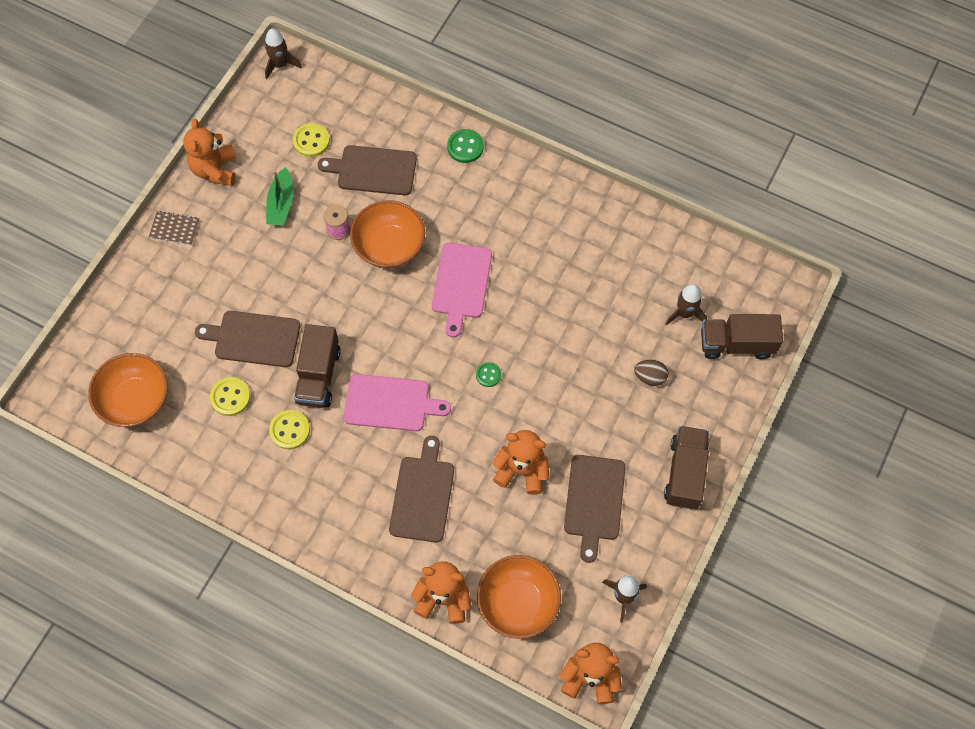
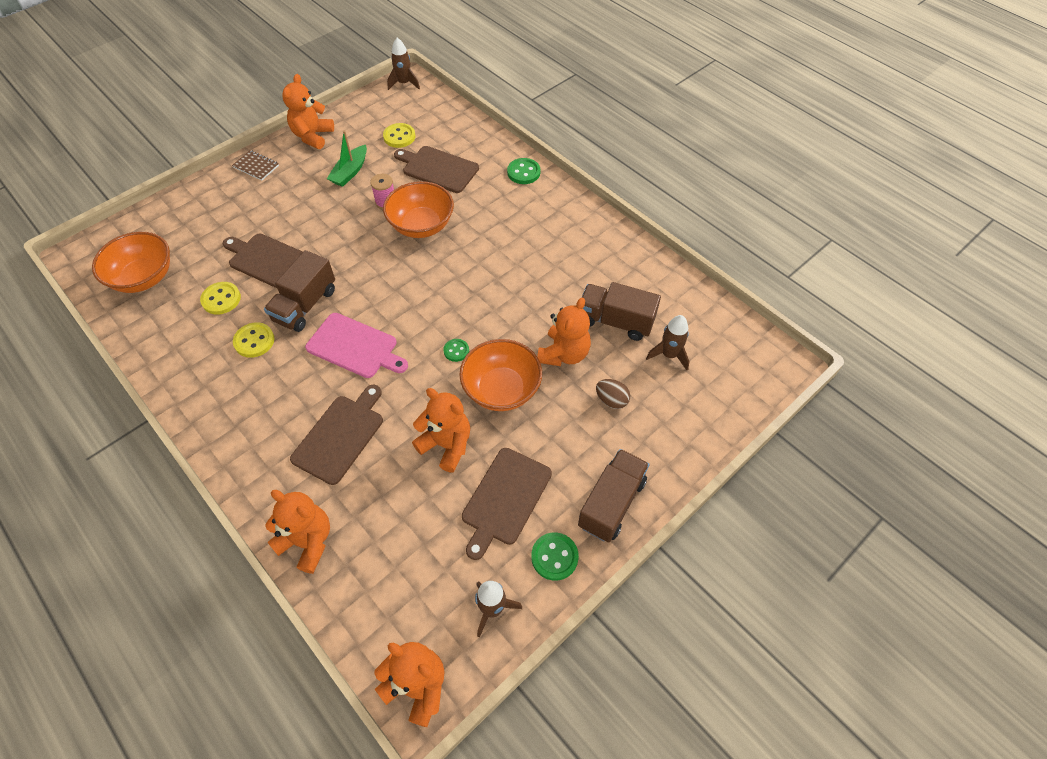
camera: 20 degrees right, 10 degrees down
(461, 284) = (469, 270): pink cutting board -> none
(518, 602) = (379, 574): orange bowl -> orange bowl (501, 389)
(589, 344) = (564, 354): none -> orange teddy bear
(655, 536) = (554, 557): none -> green button
(736, 344) = (712, 397): brown truck -> brown truck (615, 321)

